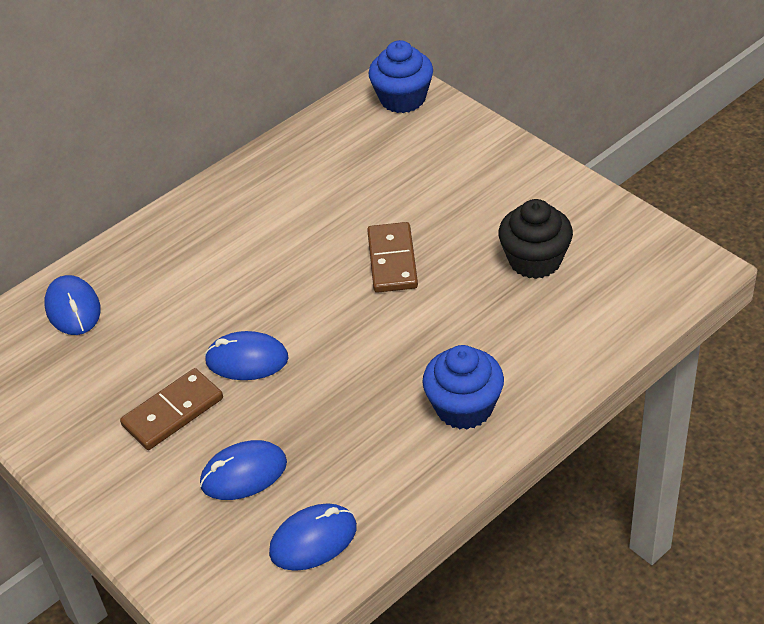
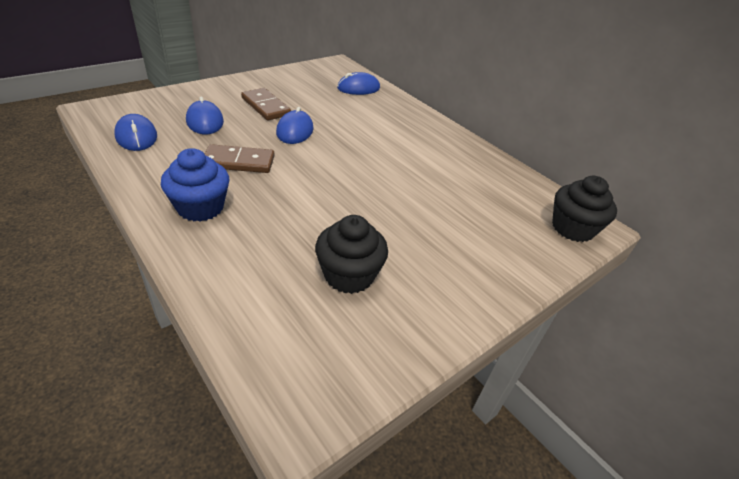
camera: 85 degrees right, 5 degrees down
(392, 260) = (369, 196): brown domino -> brown domino (239, 162)
(402, 99) = (572, 228): blue cupcake -> black cupcake

